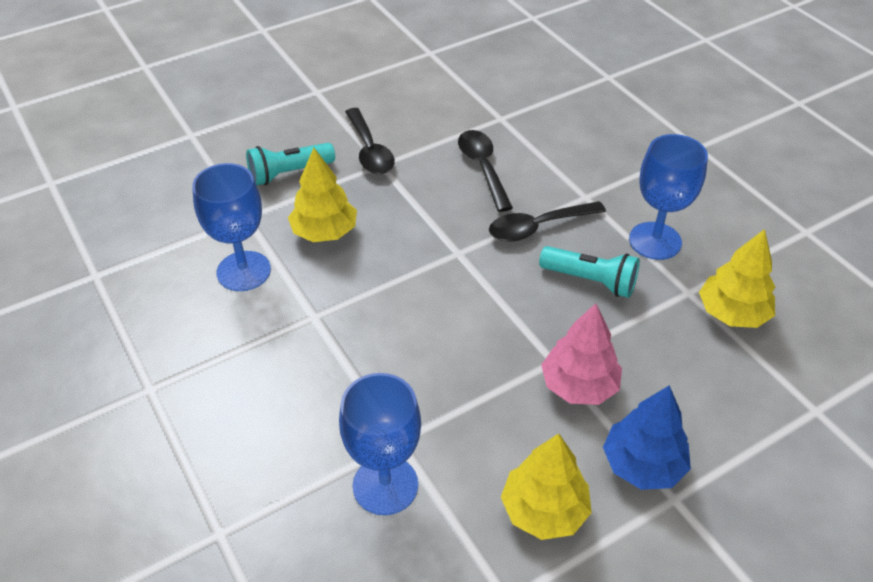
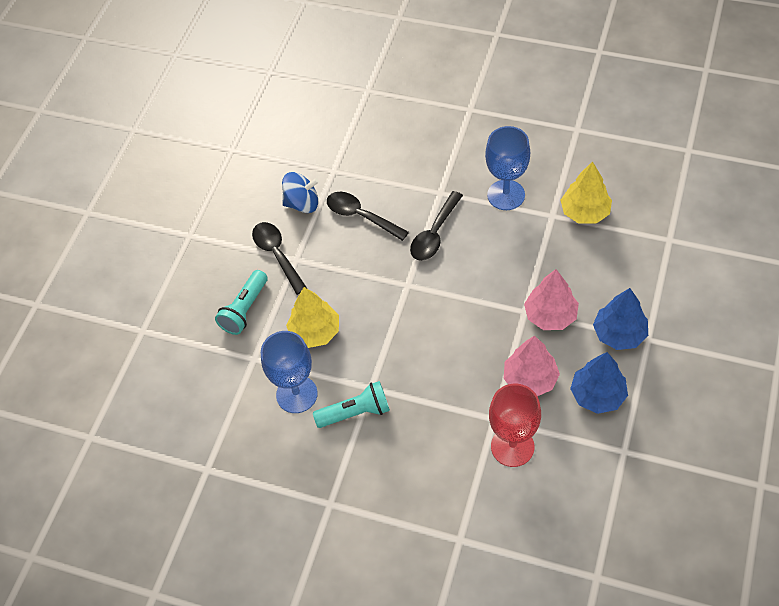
camera: 35 degrees left, 10 degrees up
(369, 150) = (277, 255): black spoon -> black spoon turned 150 degrees counterclockwise
(385, 485) = (512, 446): blue goblet -> red goblet
(441, 126) = (302, 203): none -> blue spinning top
(484, 432) = (530, 379): none -> pink tree
(544, 510) = (597, 395): yellow tree -> blue tree
(590, 281) = (496, 247): turquoise flashlight -> turquoise flashlight (355, 412)

